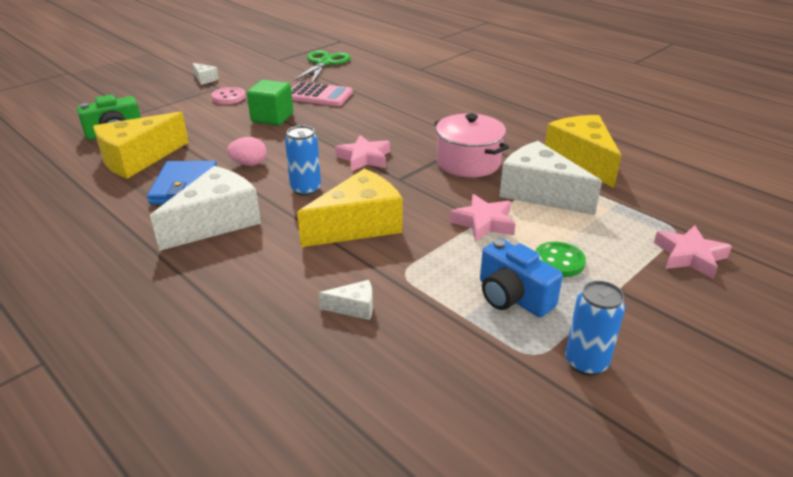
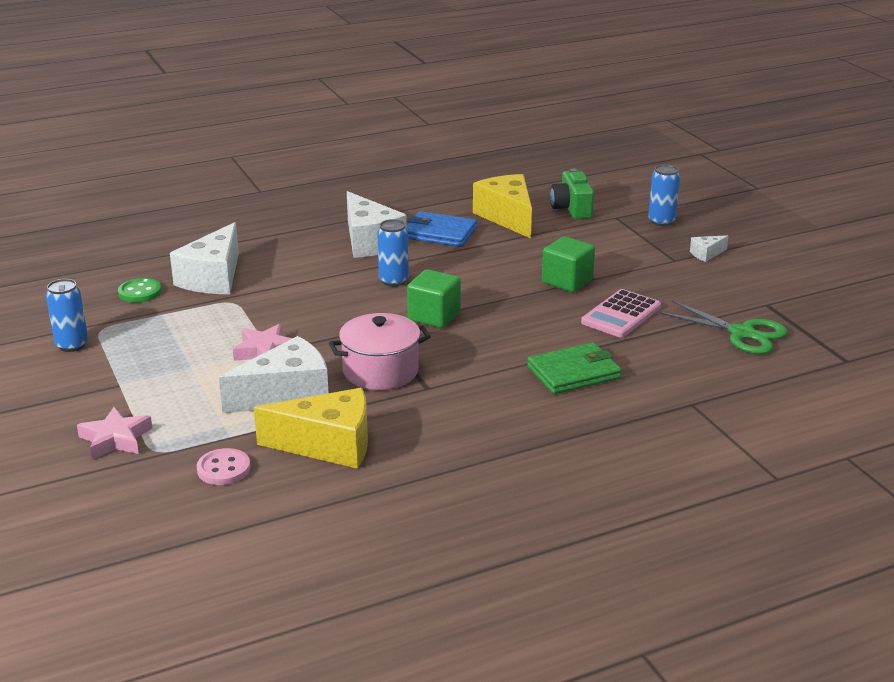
camera: 110 degrees right, 5 degrees down
(142, 97) = (661, 221): none -> blue can
(229, 97) = (640, 263): pink button -> pink button (223, 469)
(249, 164) = (463, 261): pink egg -> none
(354, 308) = (213, 278): white cheese -> white cheese, size x2.24
(358, 225) = (314, 295): yellow cheese -> none
(364, 158) = (434, 316): pink star -> green cube
(411, 100) = (574, 373): none -> green wallet
(512, 297) = (160, 337): blue camera -> none
(559, 261) = (178, 370): green button -> green button (140, 292)

